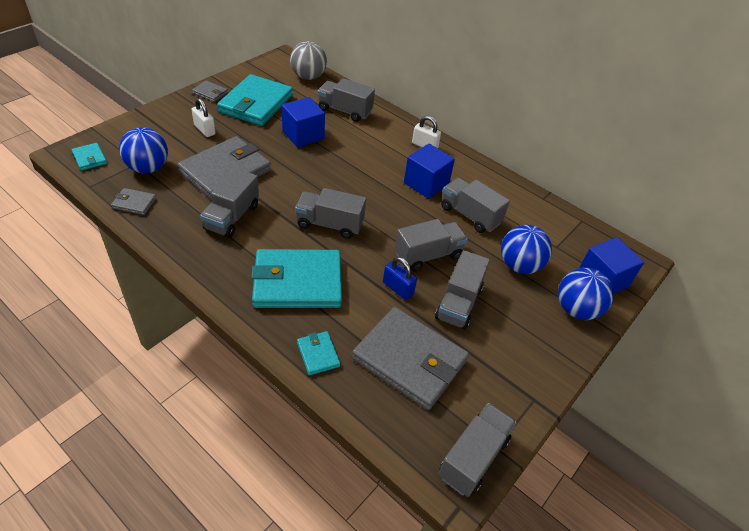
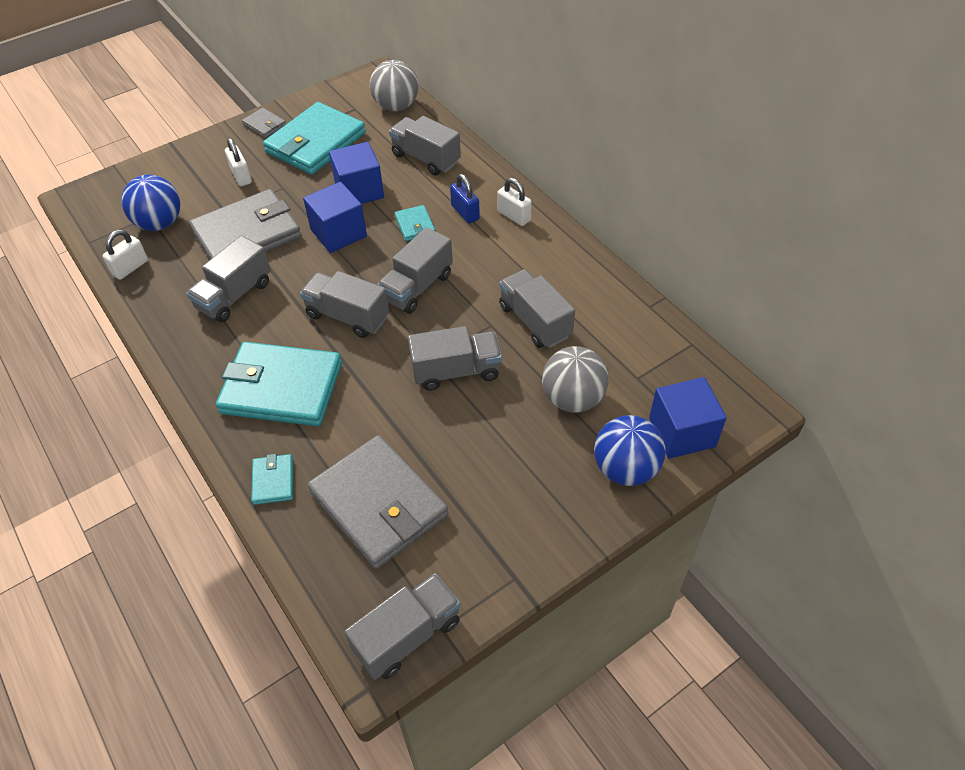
camera: 20 degrees right, 5 degrees up
(90, 158) = (99, 206): turquoise wallet -> turquoise wallet (415, 225)
(134, 203) = (130, 268): grey wallet -> white padlock
(398, 288) = (400, 411): blue padlock -> blue padlock (465, 212)
(426, 184) = (493, 271): blue cube -> blue cube (338, 233)
(458, 303) = (470, 439): grey truck -> grey truck (417, 287)
(519, 265) = (573, 399): blue ball -> grey ball

